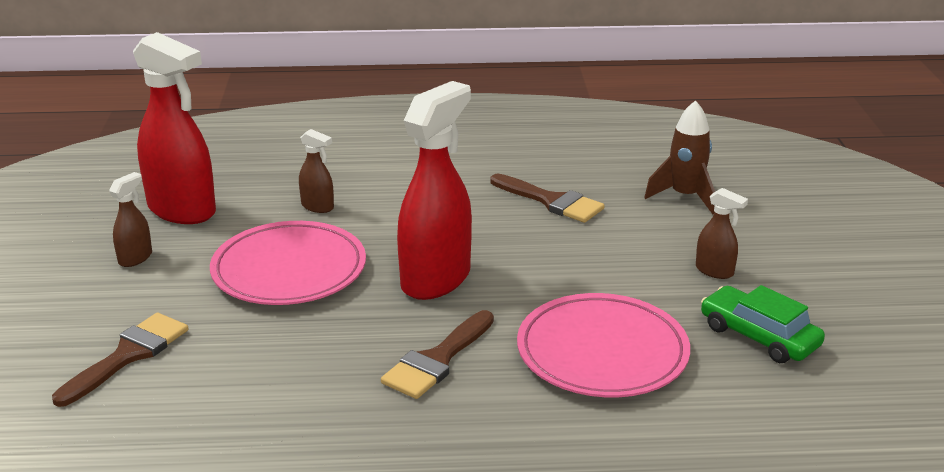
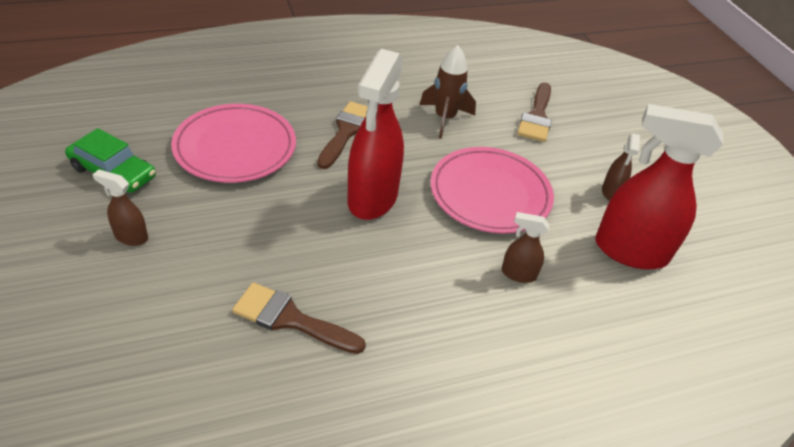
camera: 160 degrees right, 15 degrees up
(685, 197) = (136, 352): brown rocket -> brown rocket (445, 118)

